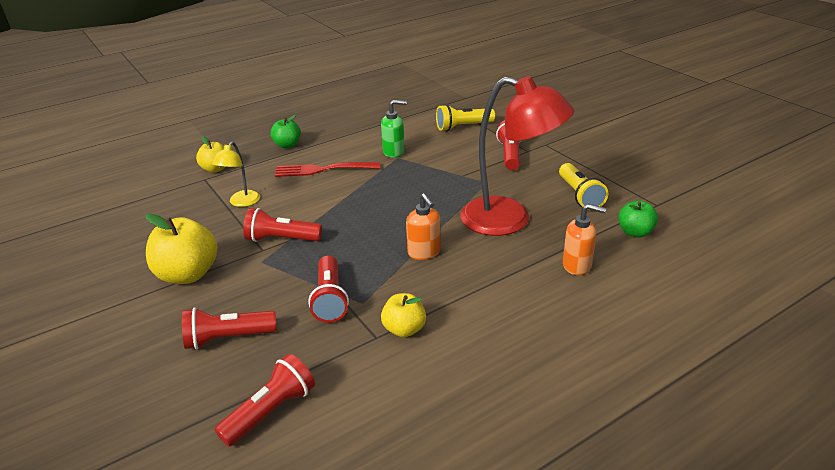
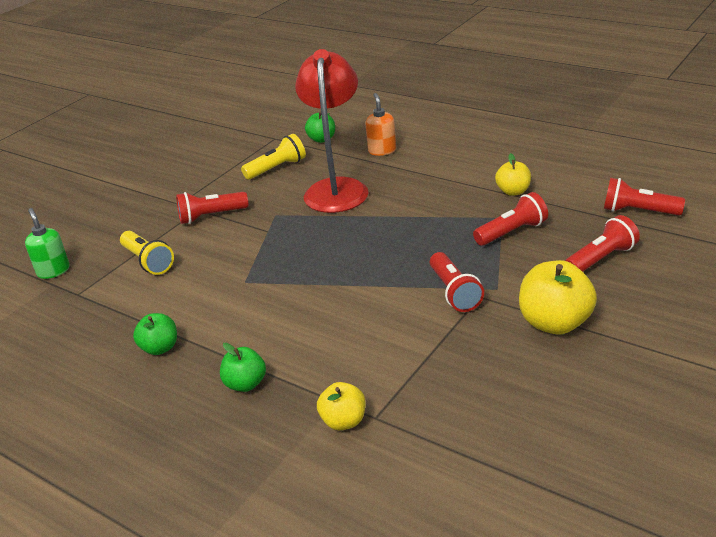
camera: 110 degrees left, 0 degrees up
(228, 338) = (601, 259): red flashlight -> red flashlight turned 90 degrees counterclockwise
(241, 202) = (408, 353): yellow lamp -> none
(323, 169) = (299, 324): red fork -> none
(355, 124) = (160, 348): none -> green apple
(394, 152) = (231, 288): green soap dispenser -> green soap dispenser (53, 271)
(424, 252) = (414, 212): orange soap dispenser -> none

